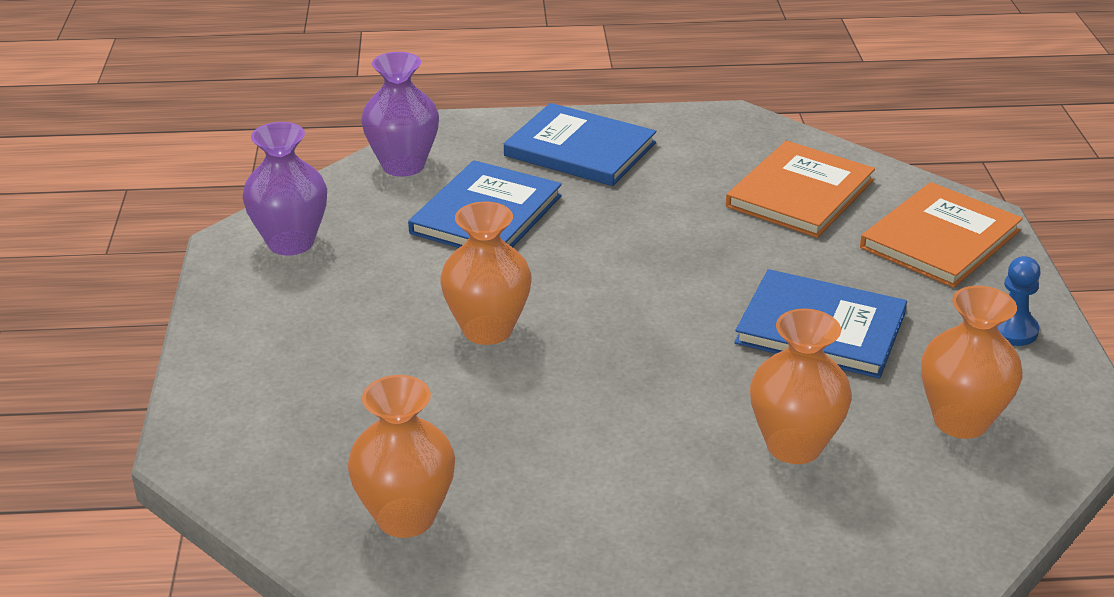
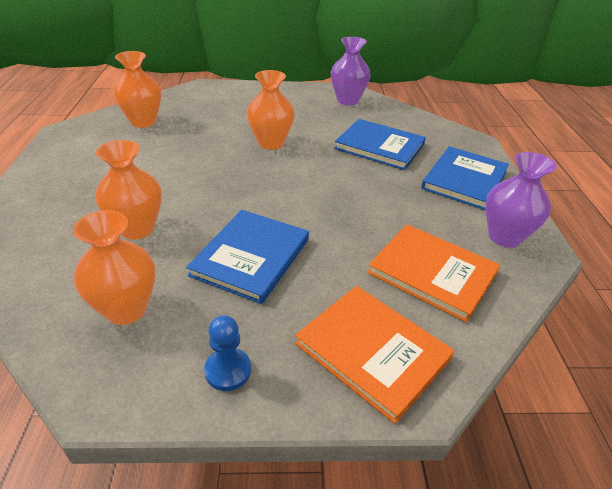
camera: 90 degrees right, 5 degrees up
(403, 165) = (425, 126): purple vase -> purple vase (504, 237)

